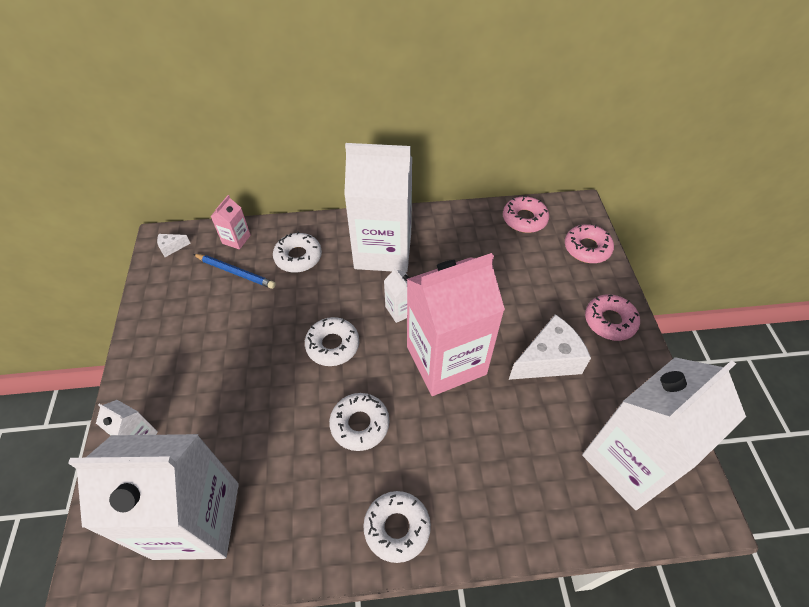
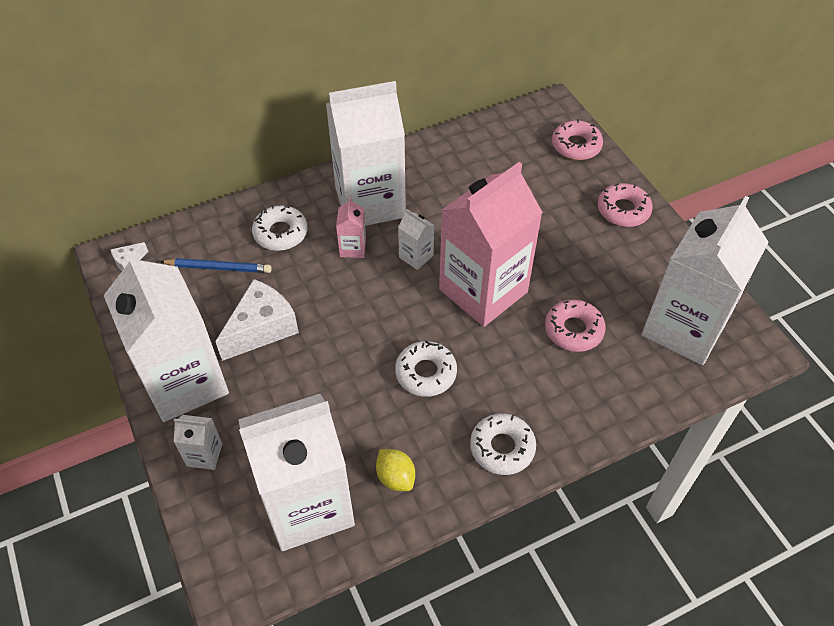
camera: 20 degrees left, 0 degrees up
(159, 364) = (185, 382): none -> white carton
(236, 239) = (200, 233): pink carton -> pink carton (353, 248)
(285, 521) = (395, 477): none -> yellow lemon
(332, 345) = (362, 309): white donut -> none
(524, 219) = (503, 132): pink donut -> pink donut (573, 330)
(548, 360) = (579, 262): white cheese -> white cheese (262, 329)

